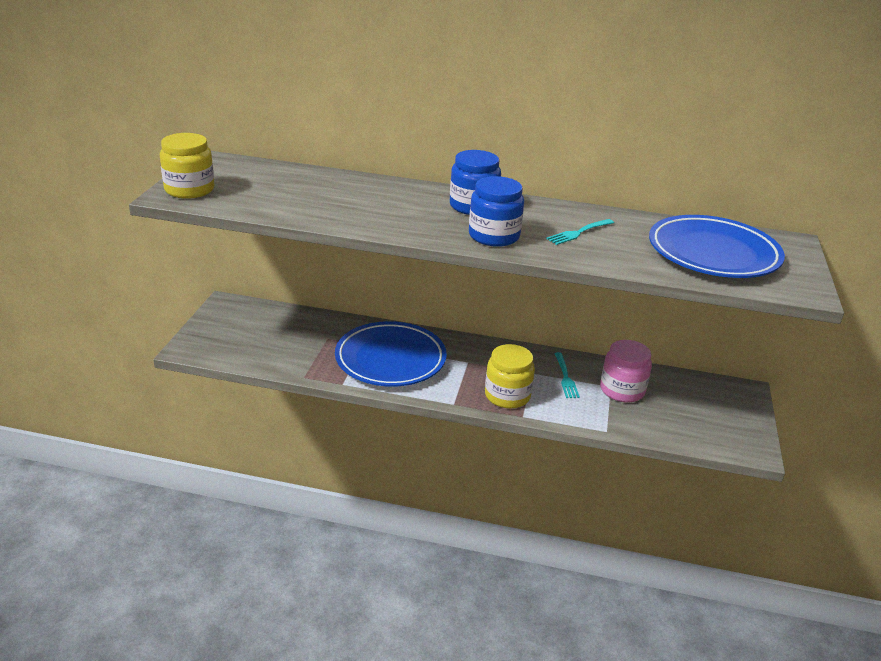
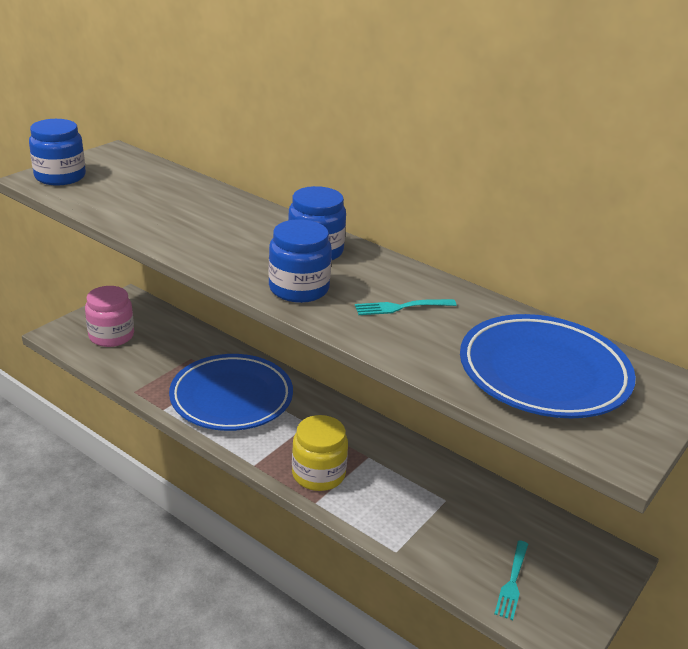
camera: 25 degrees right, 0 degrees up
(189, 189) = (60, 176): yellow jar -> blue jar
(565, 377) = (402, 473): turquoise fork -> turquoise fork (512, 581)
(622, 390) = (456, 509): pink jar -> pink jar (111, 336)

